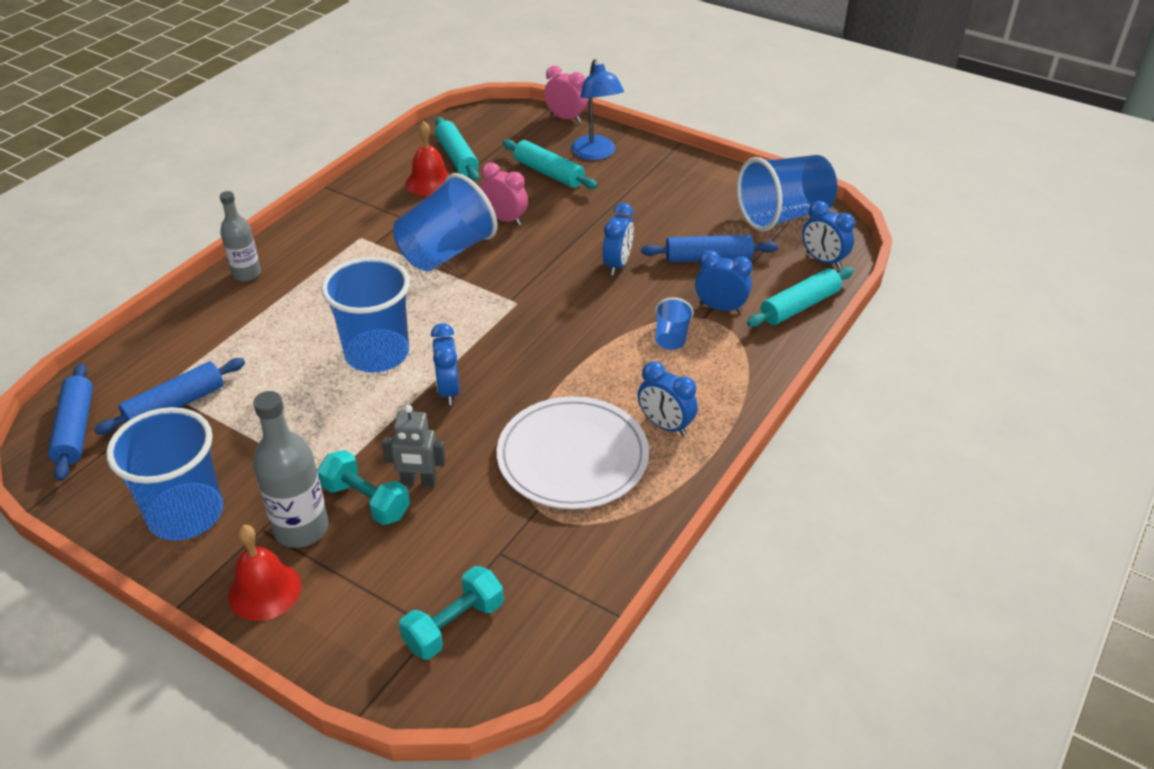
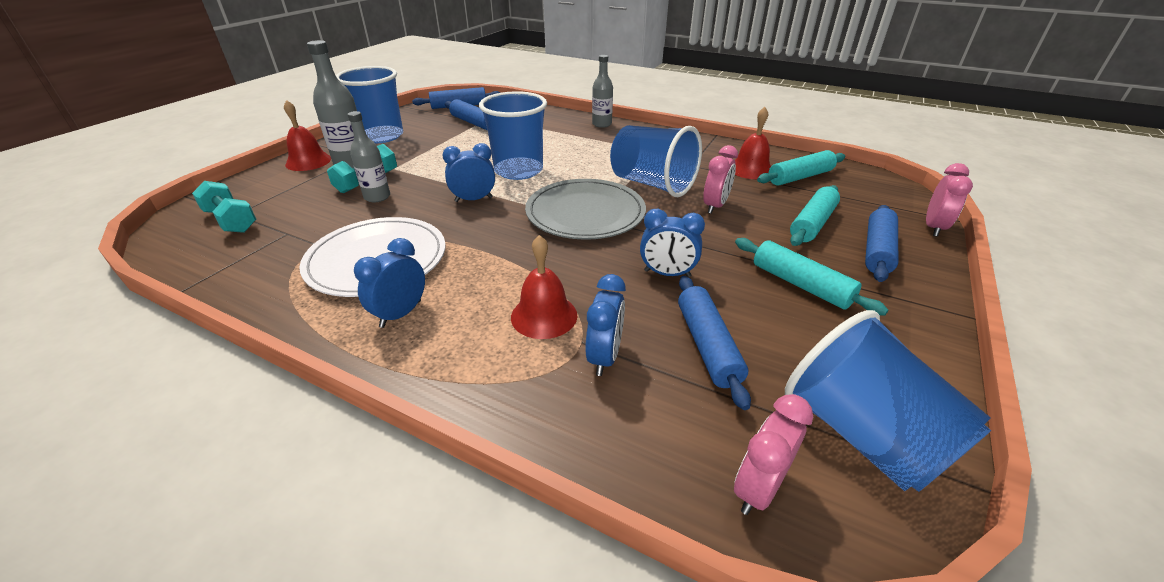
camera: 85 degrees right, 5 degrees down
(418, 481) = (377, 197): grey robot -> grey bottle
(501, 304) = (585, 213): none -> grey plate
(596, 154) = (877, 251): blue lamp -> blue rolling pin
(671, 337) = (544, 316): blue cup -> red bell
(799, 306) = (624, 446): turquoise rolling pin -> turquoise rolling pin (801, 284)
(823, 260) = (758, 488): blue clock -> pink clock

